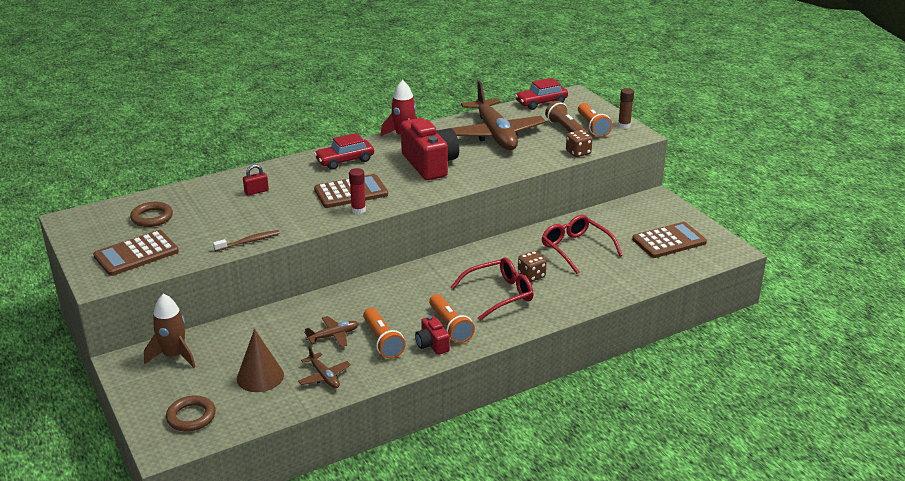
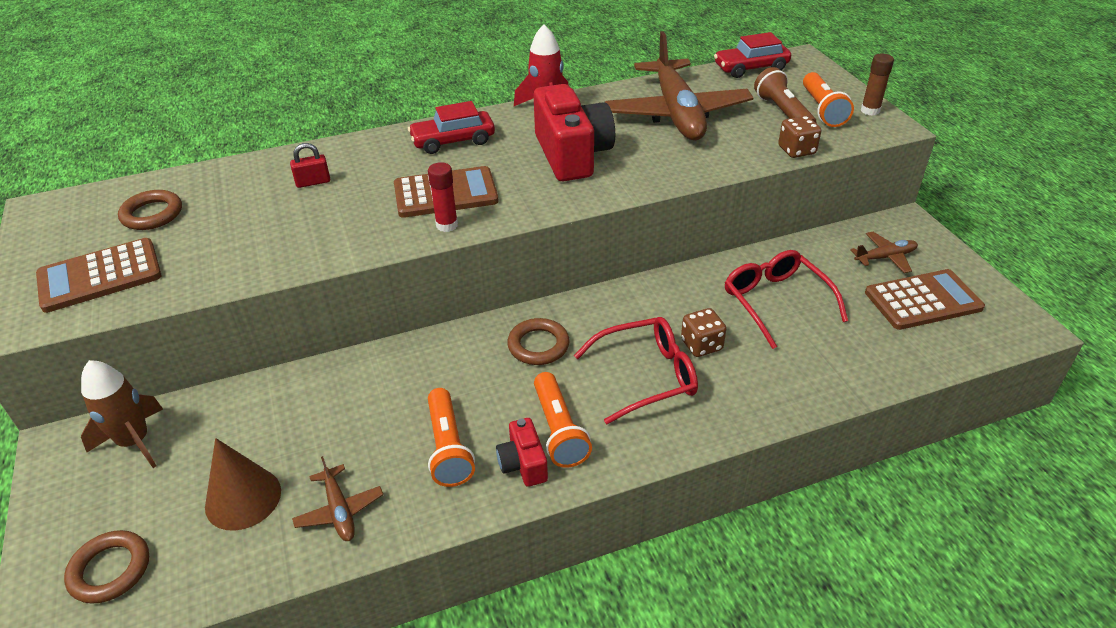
camera: 10 degrees right, 10 degrees up
(248, 242) = (268, 268): brown toothbrush -> none
(333, 336) = (377, 429): brown plane -> brown plane (885, 257)
(425, 284) = (538, 345): none -> brown ring

